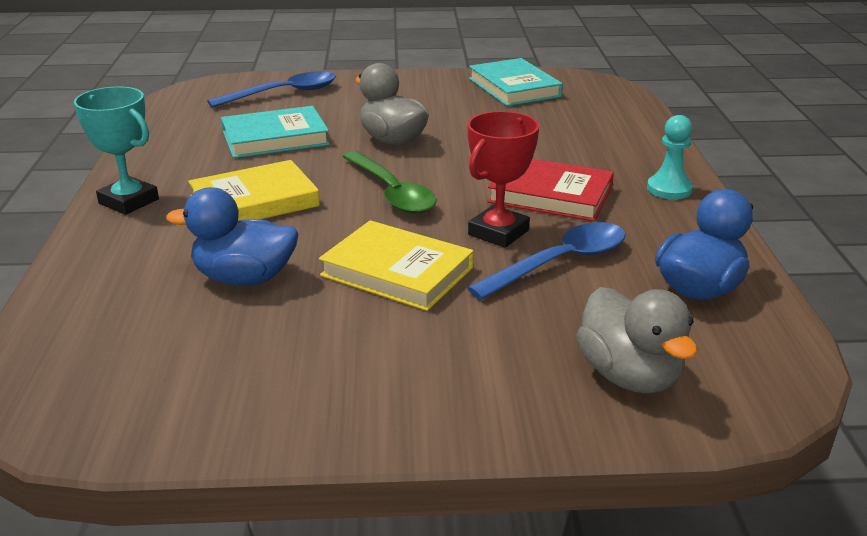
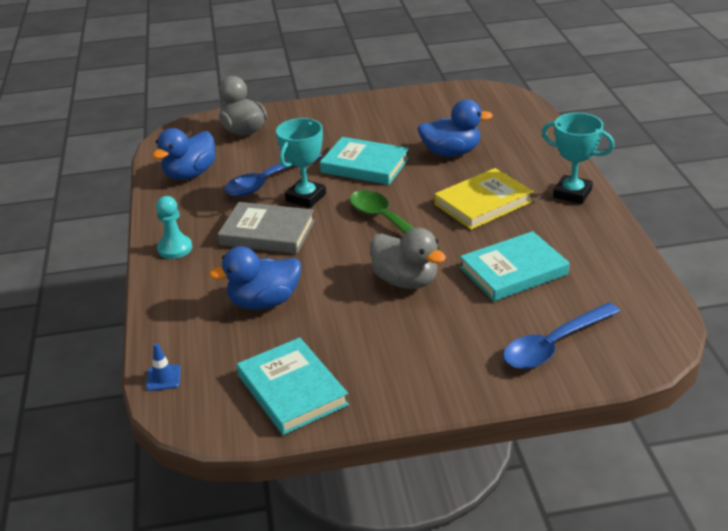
camera: 175 degrees right, 5 degrees up
(397, 272) = (365, 165): yellow book -> turquoise book
(498, 232) = (306, 197): red trophy -> turquoise trophy
(545, 136) = (264, 302): none -> blue duck
(550, 195) = (267, 233): red book -> grey book
(628, 100) = (163, 378): none -> blue traffic cone

